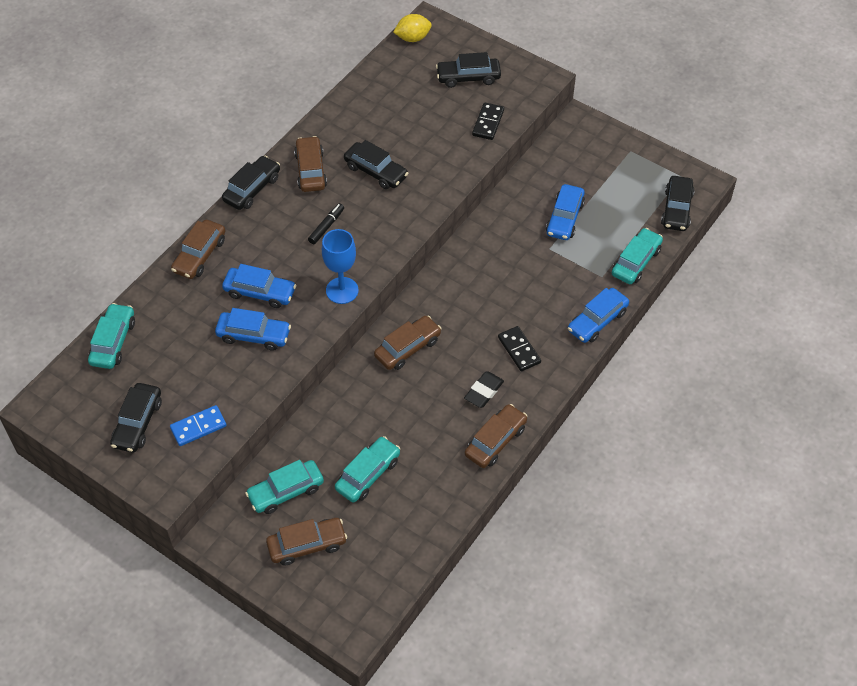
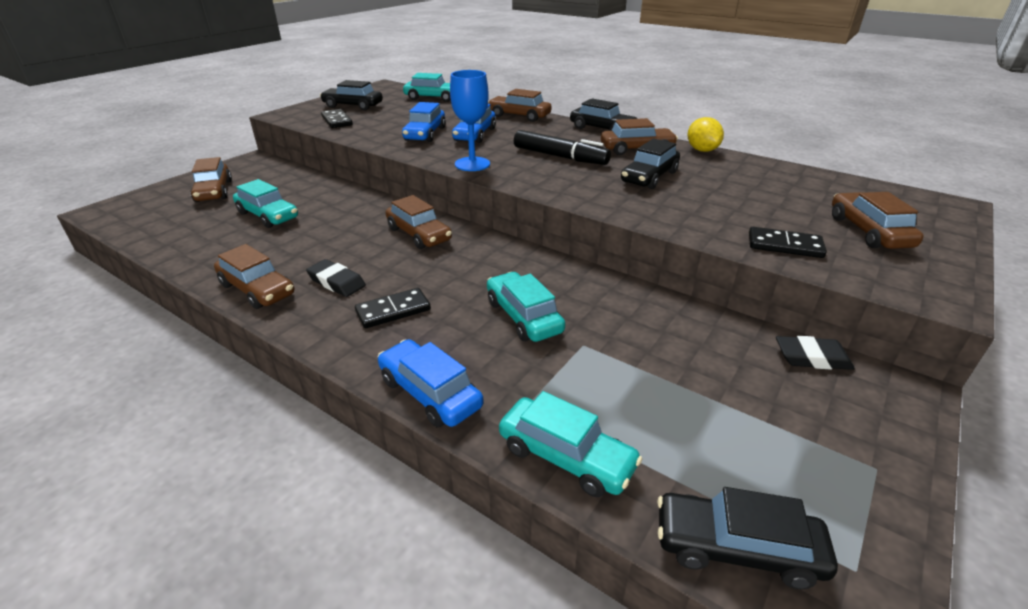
camera: 90 degrees right, 20 degrees down
(198, 427) = (337, 121): blue domino -> black domino
(286, 491) = (277, 182): turquoise car -> turquoise car (523, 316)
(326, 227) = (559, 156): black marker -> black marker, size x1.75
(413, 38) = (905, 195): yellow lemon -> yellow lemon (702, 150)
(468, 77) = (868, 231): black car -> brown car
(554, 148) = (812, 358): none -> black eraser
(564, 218) = (652, 363): blue car -> none

